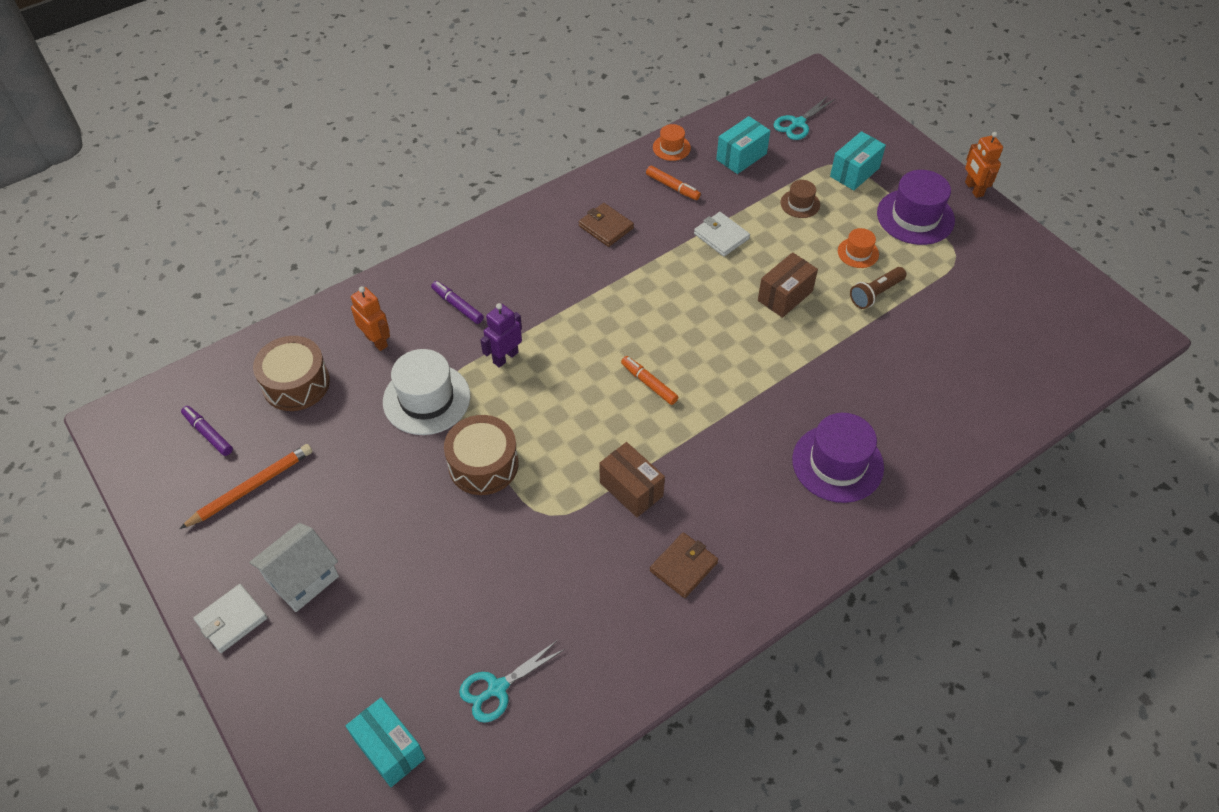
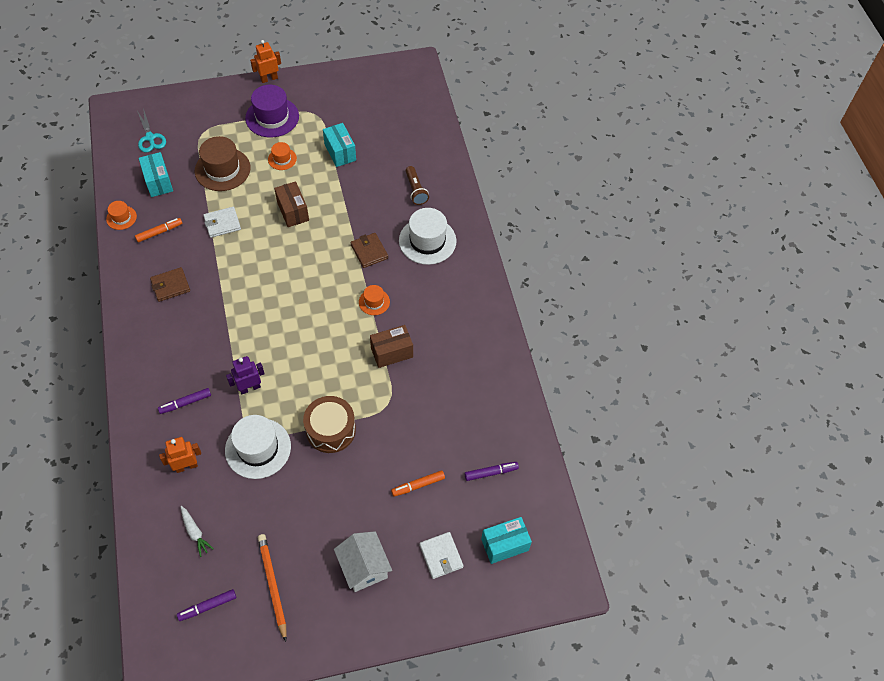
camera: 70 degrees left, 5 degrees up
(231, 620) = (374, 621): white wallet -> white wallet (441, 556)
(296, 383) = (195, 532): brown drum -> white carrot
(497, 688) = (491, 472): turquoise scissors -> purple marker
(505, 357) = (250, 388): purple robot -> purple robot turned 90 degrees clockwise
(649, 383) = (319, 312): orange marker -> orange marker (418, 485)
(683, 567) = (457, 346): brown wallet -> brown wallet (369, 251)
(699, 438) = (374, 302): none -> orange hat
(800, 204) = (222, 169): brown hat -> brown hat, size x1.92
(837, 463) = (427, 241): purple hat -> white hat
(854, 172) = (215, 129): turquoise box -> turquoise box (340, 152)
(875, 294) = (319, 165): brown flashlight -> brown flashlight (416, 190)
(973, 189) = (269, 79): orange robot -> orange robot turned 150 degrees clockwise

